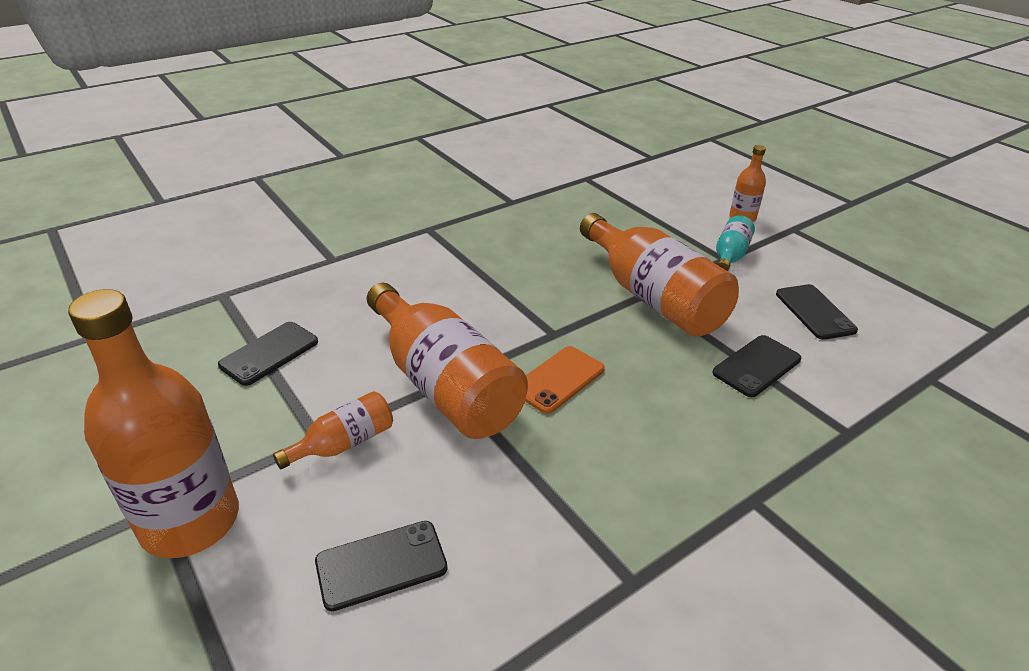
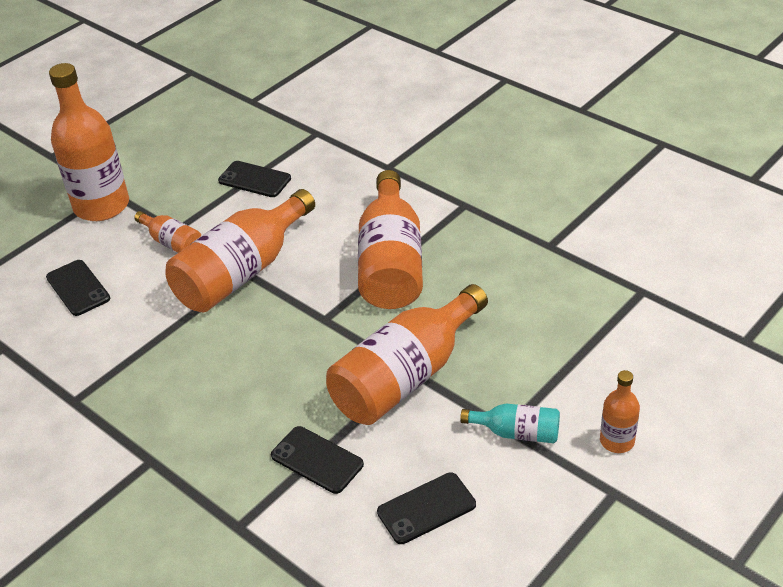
camera: 80 degrees right, 5 degrees up
(489, 281) = (391, 263): none -> orange bottle
(558, 379) = (264, 332): orange phone -> none

